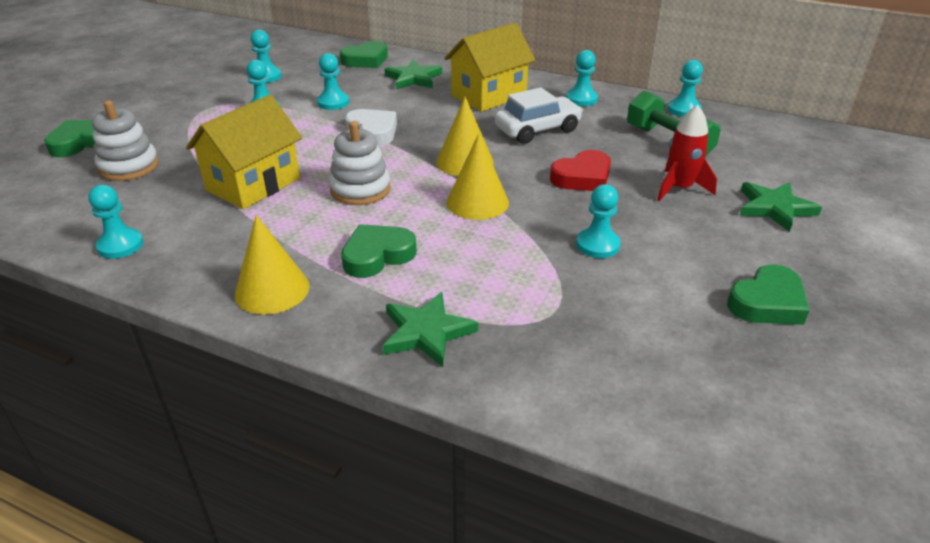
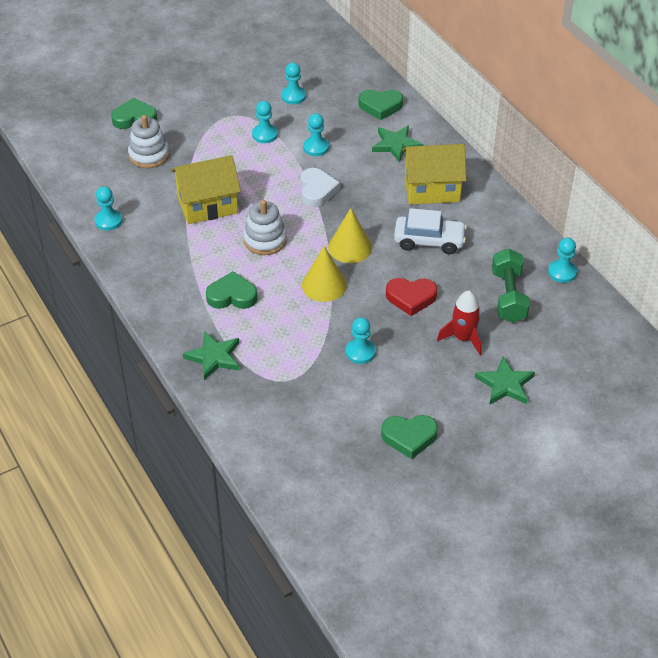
camera: 35 degrees right, 10 degrees up
(272, 290) = (161, 291): yellow cone -> none
(581, 99) = (497, 225): turquoise pawn -> none

